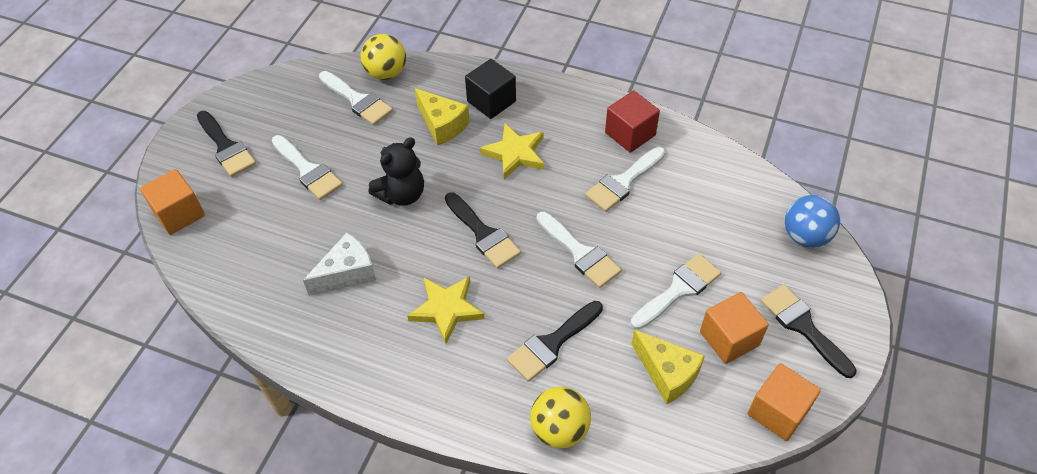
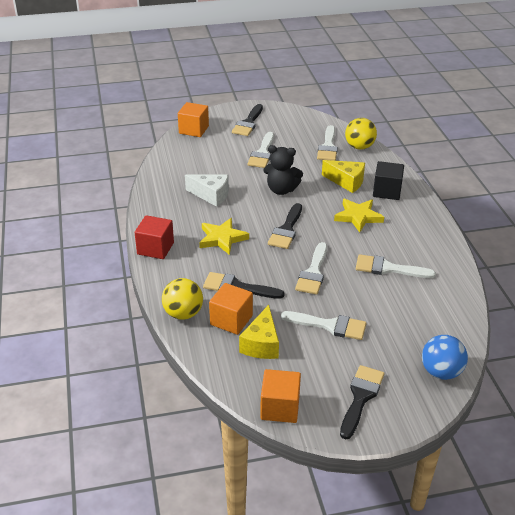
camera: 55 degrees right, 15 degrees down
(442, 125) = (346, 182): yellow cheese -> yellow cheese turned 75 degrees counterclockwise
(630, 134) = (431, 256): red cube -> red cube (155, 248)
(729, 338) = (315, 363): orange cube -> orange cube (231, 320)

